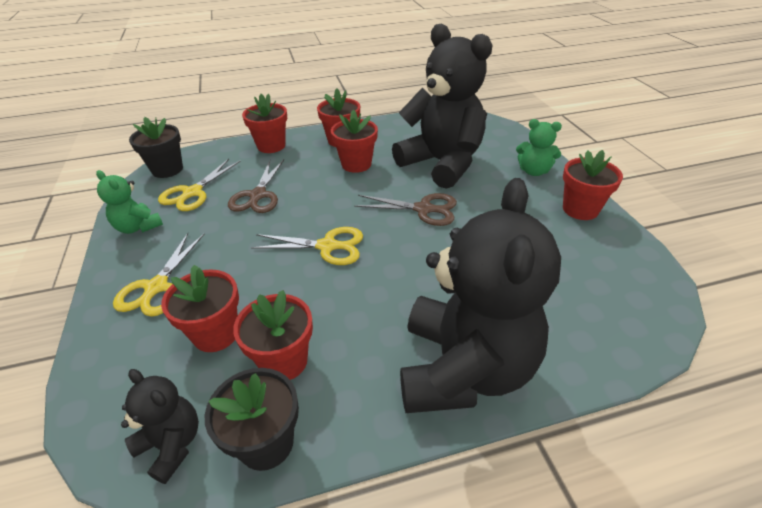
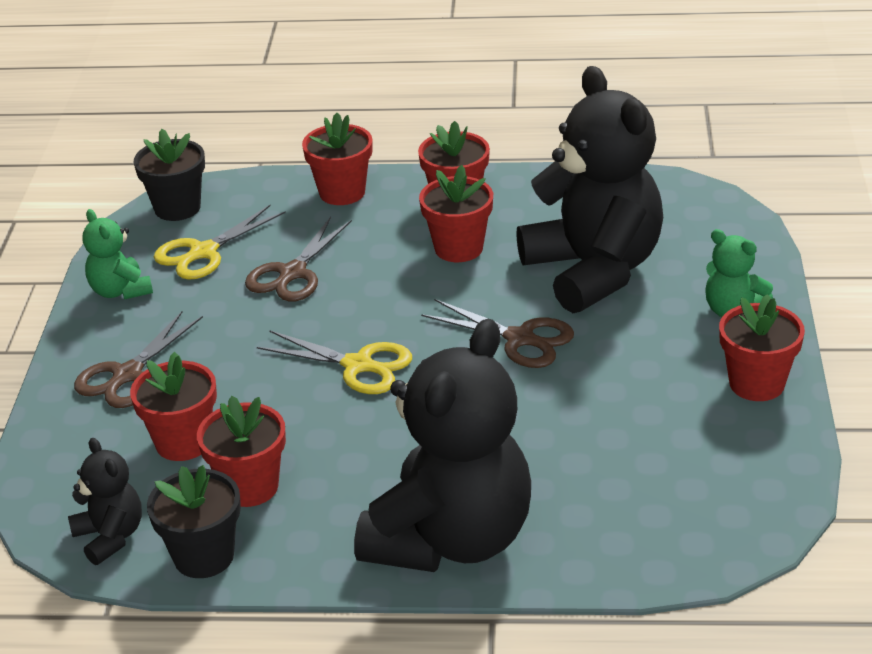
camera: 20 degrees right, 5 degrees down
(156, 287) = (127, 375): yellow scissors -> brown scissors

